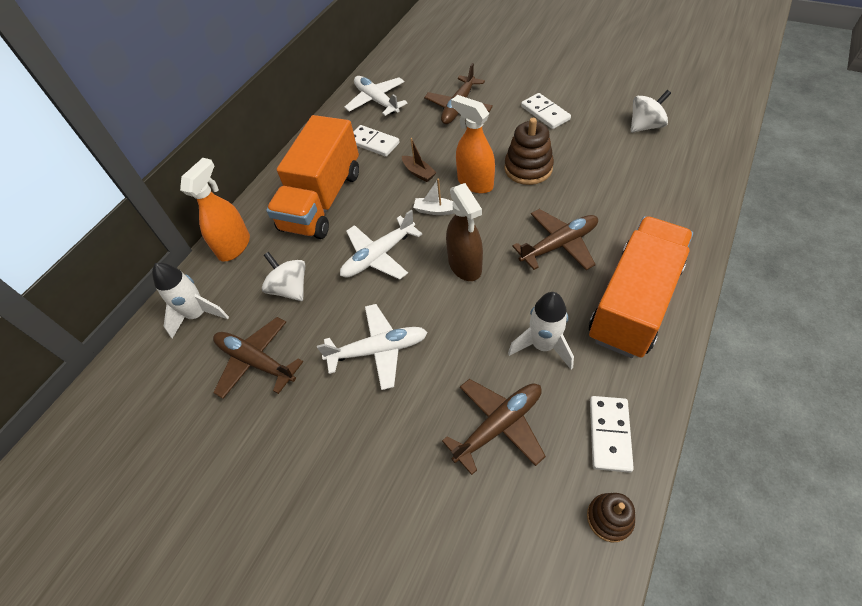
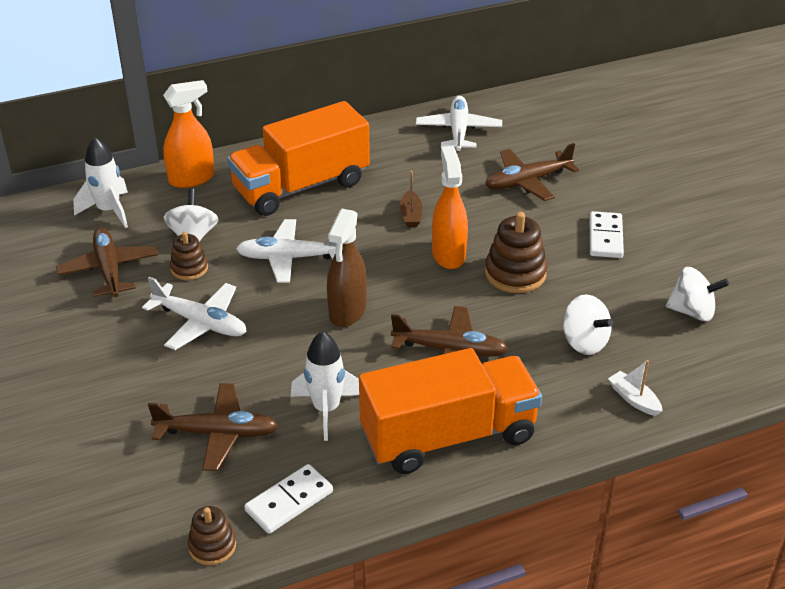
camera: 35 degrees right, 15 degrees down
(317, 315) = (189, 268): none -> brown stacking toy
(373, 143) = (406, 166): white domino -> none
(436, 210) = (383, 254): white boat -> white boat (634, 399)
(620, 184) = (584, 342): none -> white spinning top

